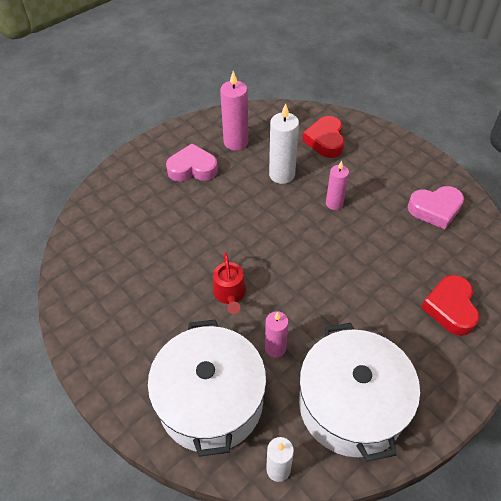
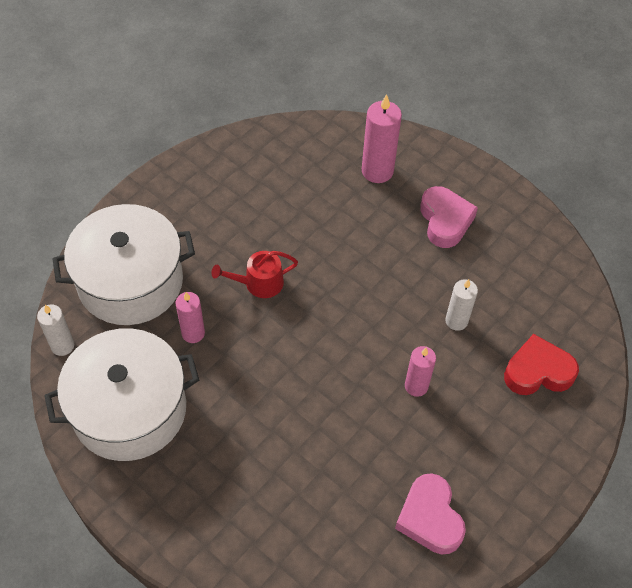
camera: 80 degrees right, 5 degrees up
(236, 142) = (506, 262): pink candle -> pink candle (377, 171)
(282, 175) = (456, 321): white candle -> white candle, size x0.64
(450, 308) = (263, 524): red heart -> none

